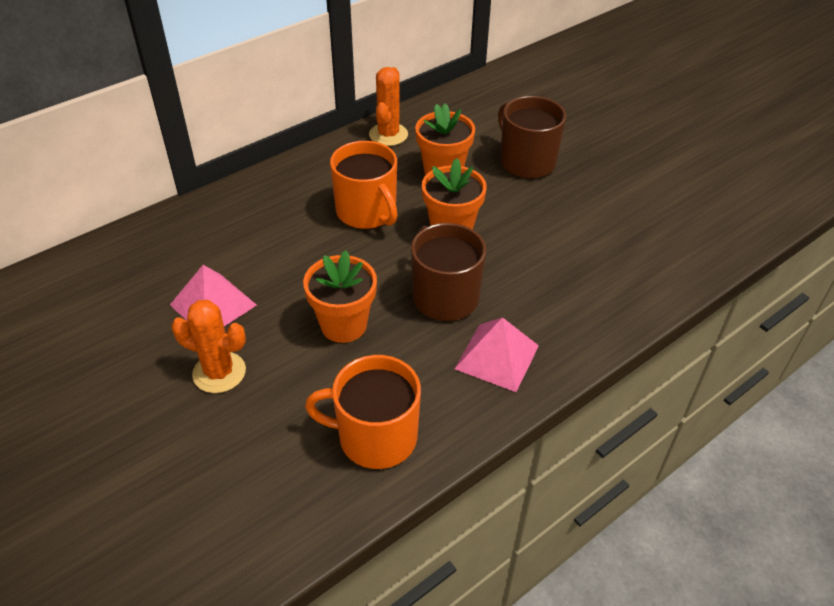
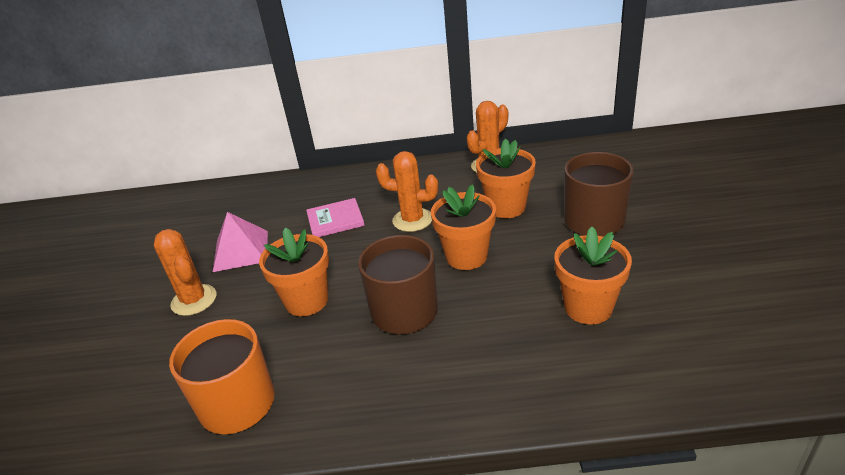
camera: 40 degrees right, 10 degrees down
(286, 238) = (335, 220): none -> pink book
(367, 212) = (412, 220): orange mug -> orange cactus
(497, 357) = (397, 382): pink pyramid -> none
(584, 238) = (588, 307): none -> orange flower pot

